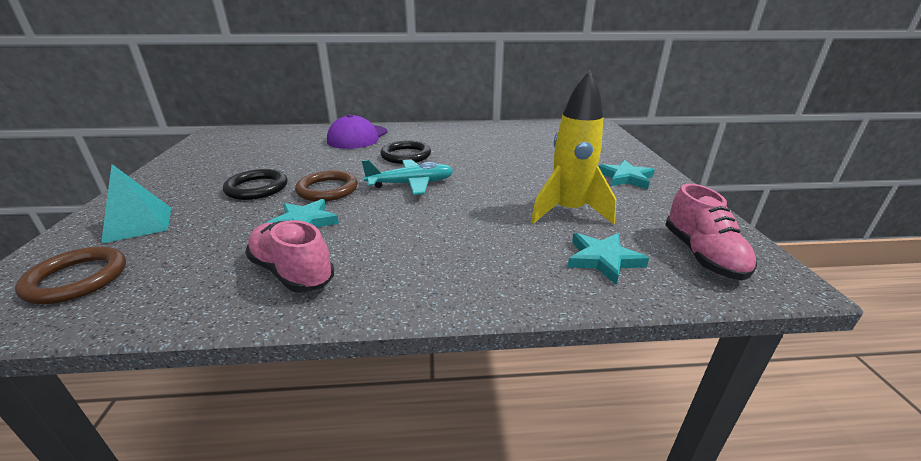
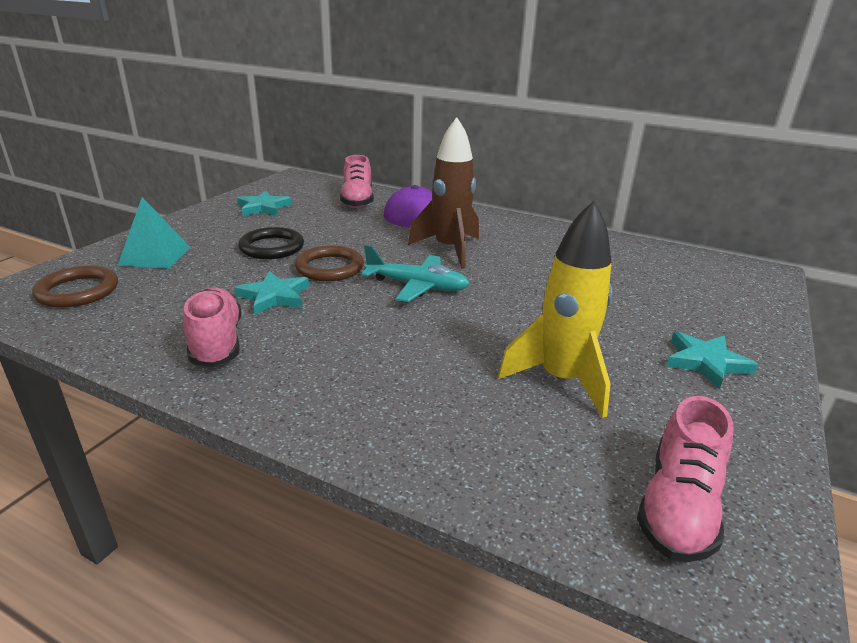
camera: 30 degrees right, 0 degrees up
(294, 139) = (357, 200): none -> pink shoe
(406, 155) = (449, 250): black ring -> brown rocket
(603, 259) = (530, 454): turquoise star -> turquoise star (263, 207)

